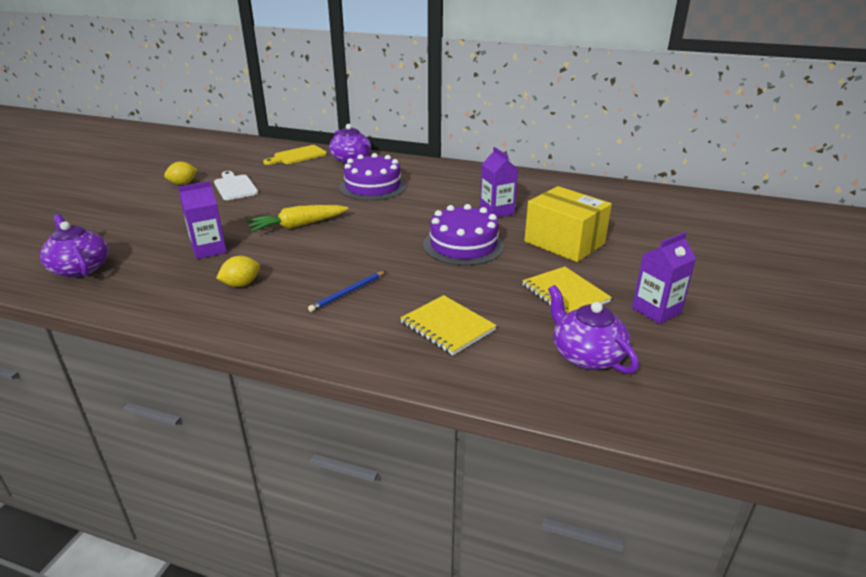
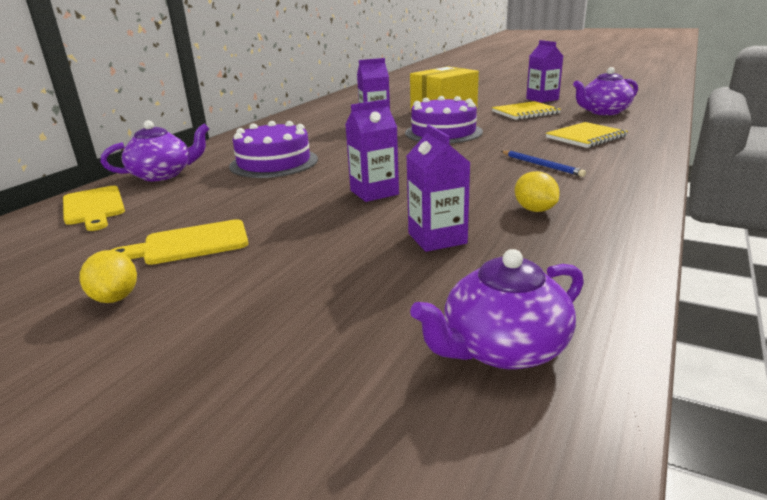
camera: 80 degrees left, 5 degrees down
(235, 187) = (190, 244): white cutting board -> yellow cutting board
(298, 225) = (374, 192): yellow carrot -> purple carton

